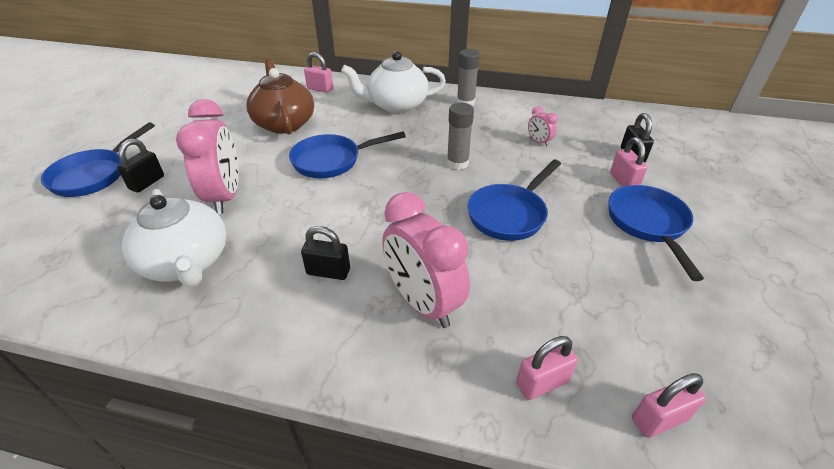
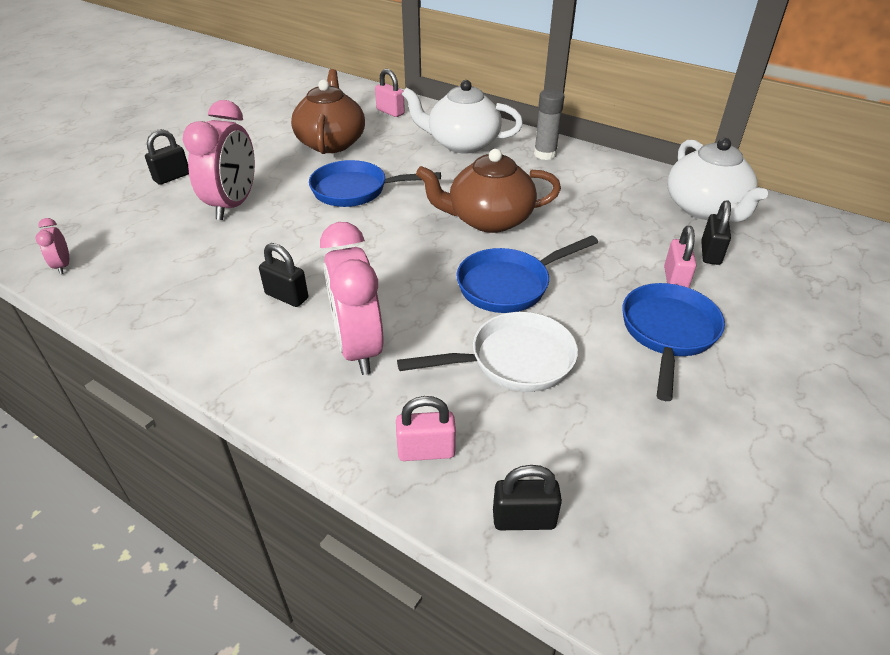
camera: 20 degrees right, 0 degrees up
(94, 175) = (131, 161): blue pan -> none
(187, 263) = (167, 257): white teapot -> white teapot (705, 209)
(457, 163) = (488, 219): grey glue stick -> brown teapot
(539, 142) = (602, 215): pink clock -> pink clock (63, 266)
(556, 278) = (513, 361): none -> white pan
(659, 419) = (524, 519): pink padlock -> black padlock

